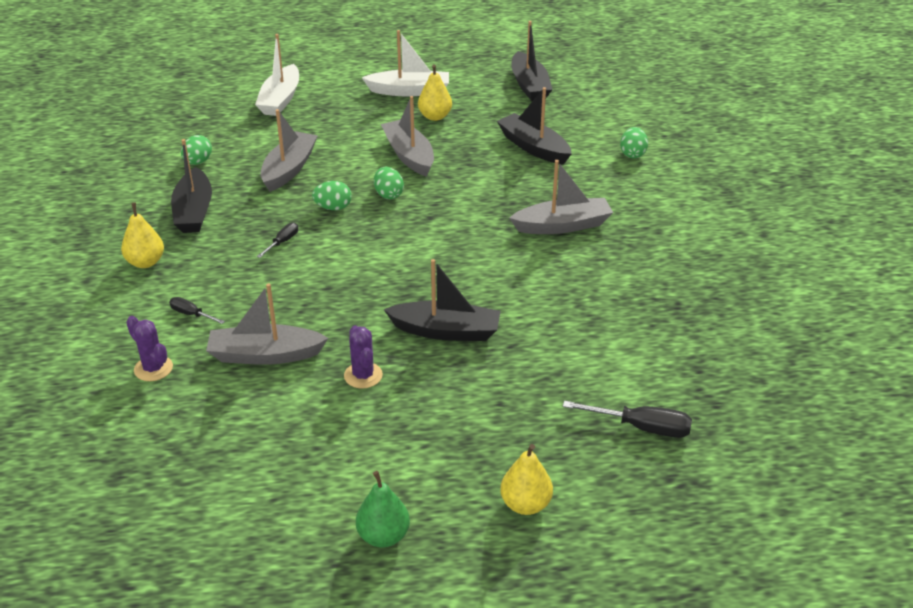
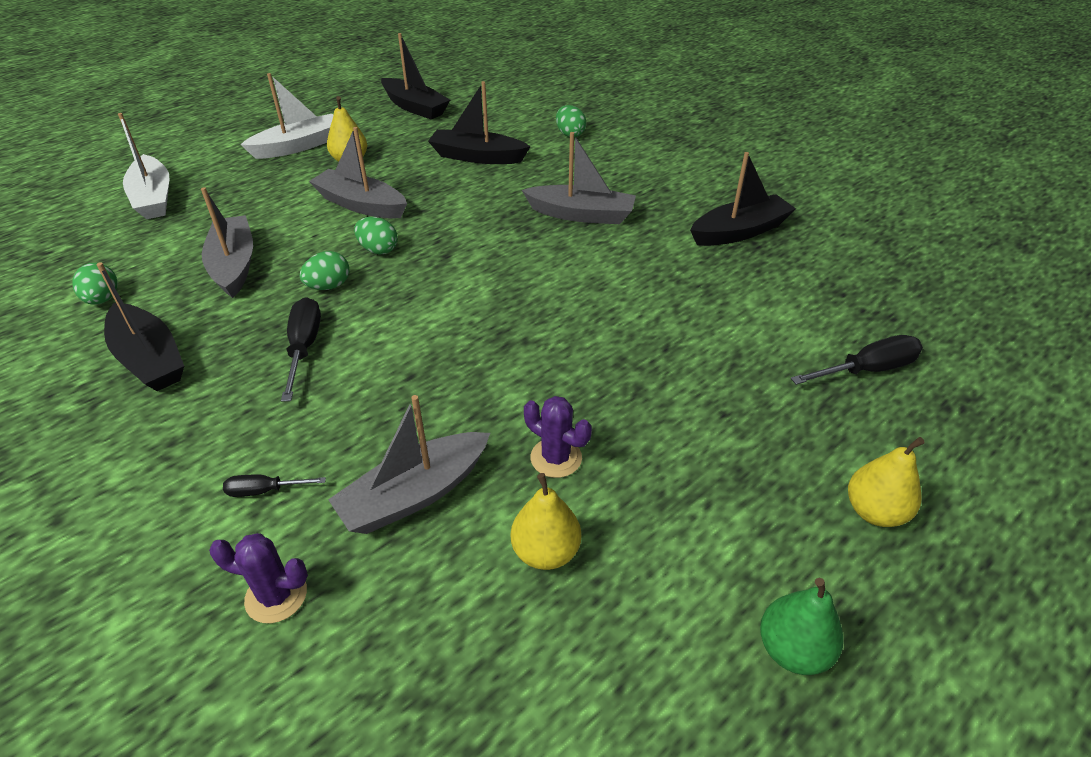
camera: 35 degrees left, 5 degrees up
(145, 262) = (134, 452): yellow pear -> yellow pear (546, 551)
(282, 242) = (304, 347): black screwdriver -> black screwdriver, size x1.72
(446, 331) = (588, 363): black boat -> black boat (739, 232)
(563, 225) = (581, 214): grey boat -> grey boat turned 60 degrees clockwise

